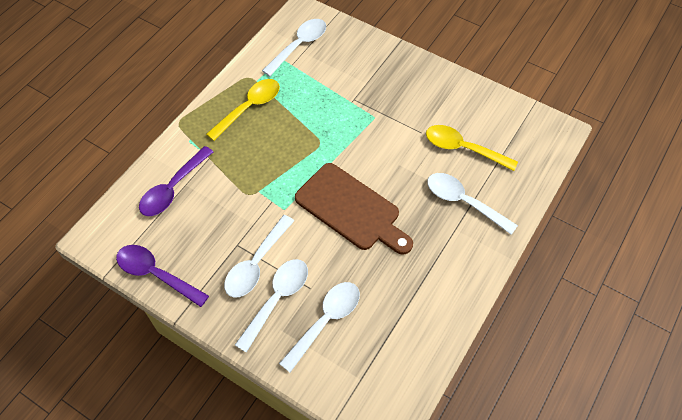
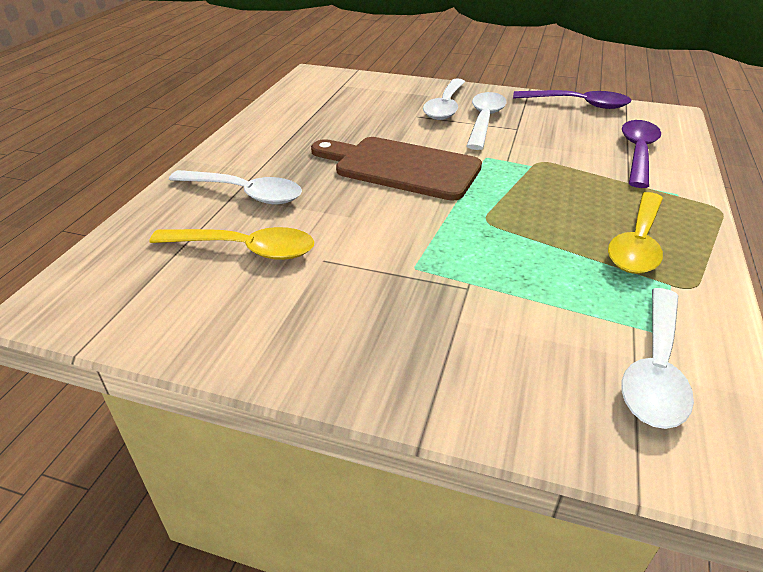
camera: 165 degrees right, 20 degrees down
(326, 321) = (389, 102): white spoon -> none

